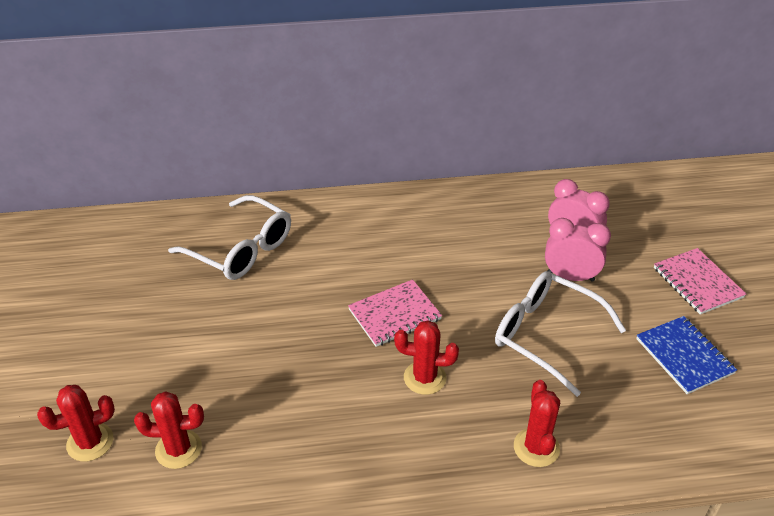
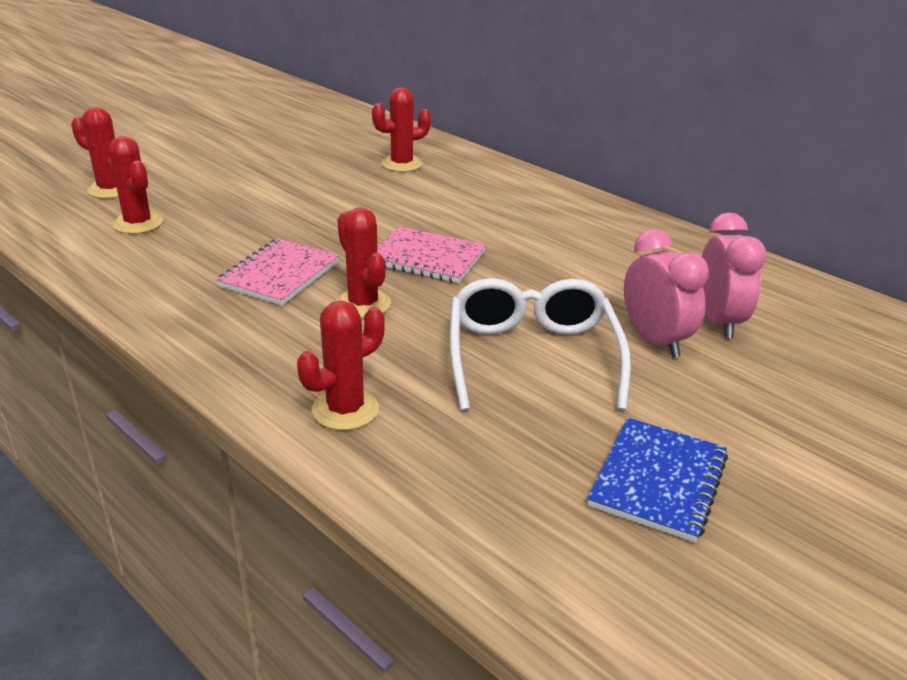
camera: 50 degrees right, 10 degrees down
(241, 249) = (402, 164): white glasses -> red cactus
(697, 283) = (821, 447): pink notebook -> pink notebook (280, 274)

